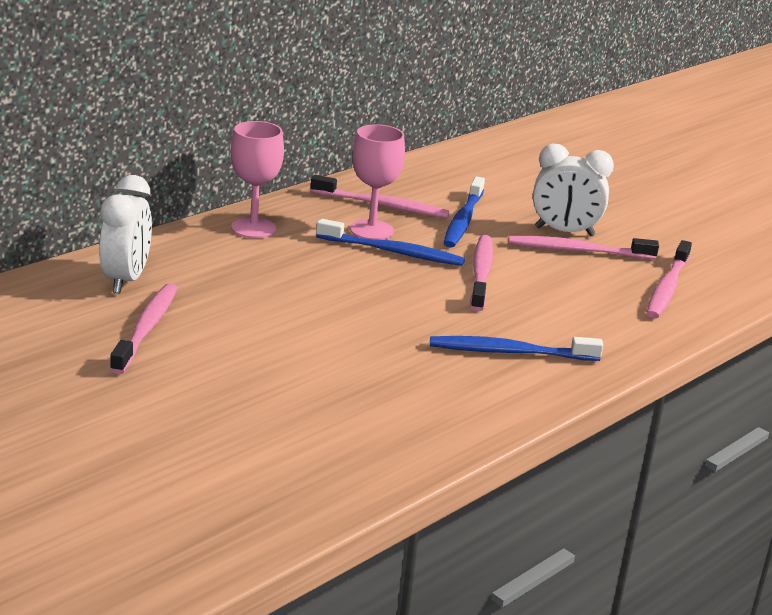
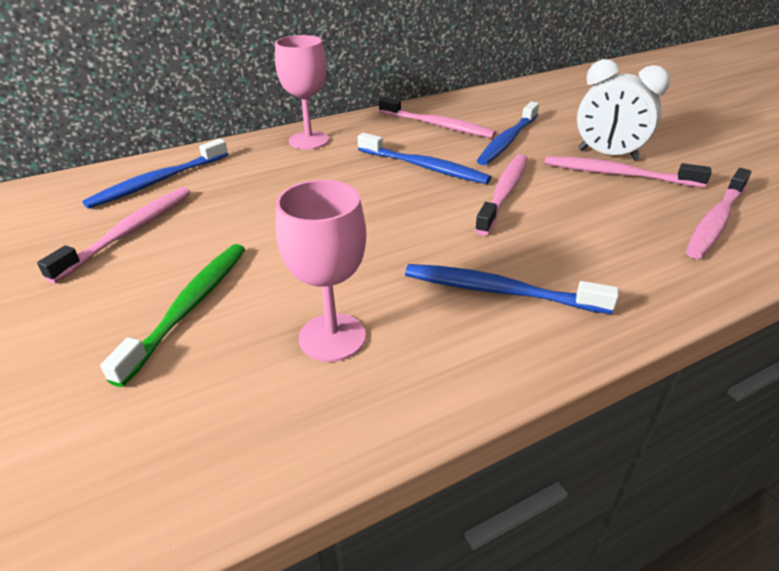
camera: 20 degrees right, 10 degrees up
(126, 280) = (158, 181): white clock -> blue toothbrush
(262, 382) = (190, 307): none -> green toothbrush
(371, 230) = (415, 146): pink goblet -> pink goblet (332, 337)

